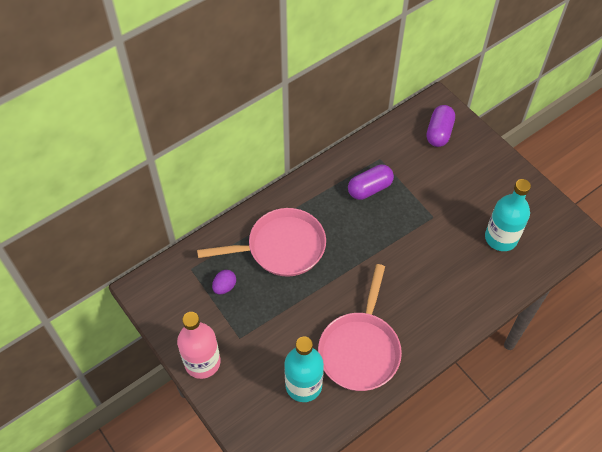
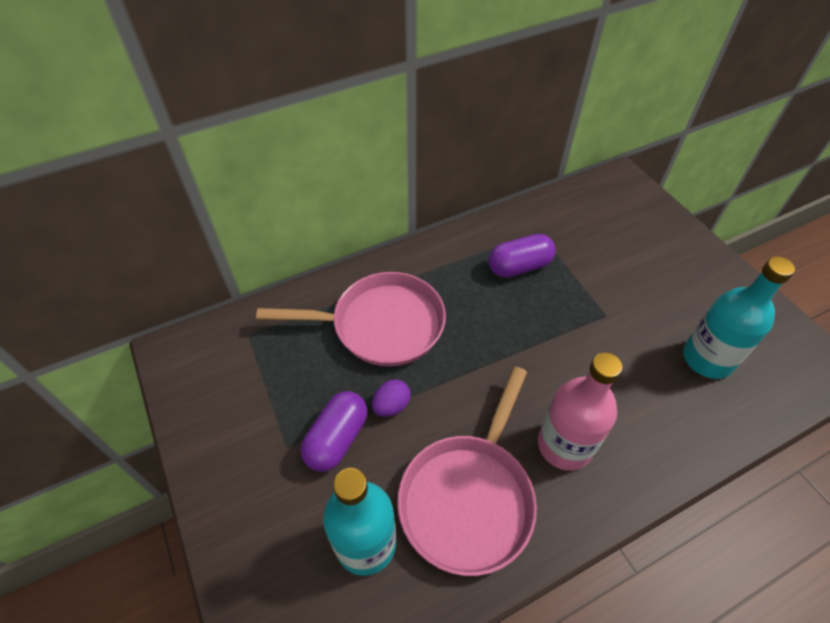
camera: 10 degrees right, 5 degrees down
(202, 362) = (219, 475): pink bottle -> pink bottle (564, 445)
(224, 287) = (287, 367): purple egg -> purple egg (391, 406)
(439, 133) = (622, 212): purple capsule -> purple capsule (337, 439)

